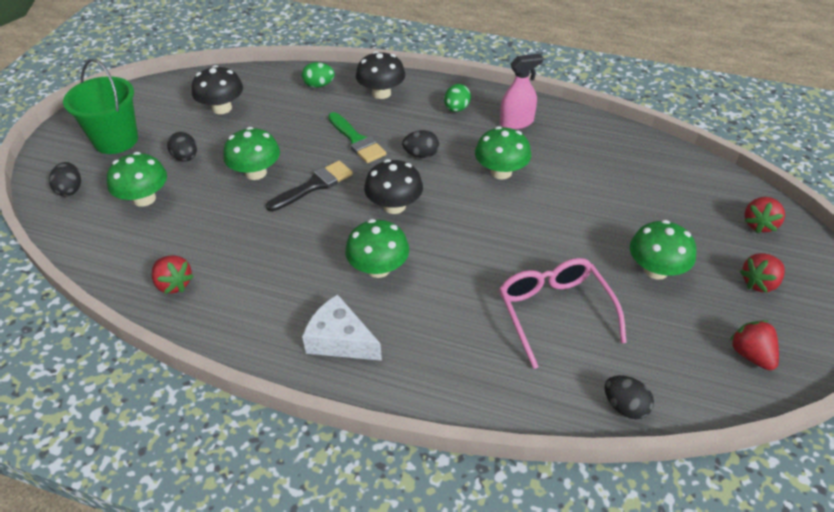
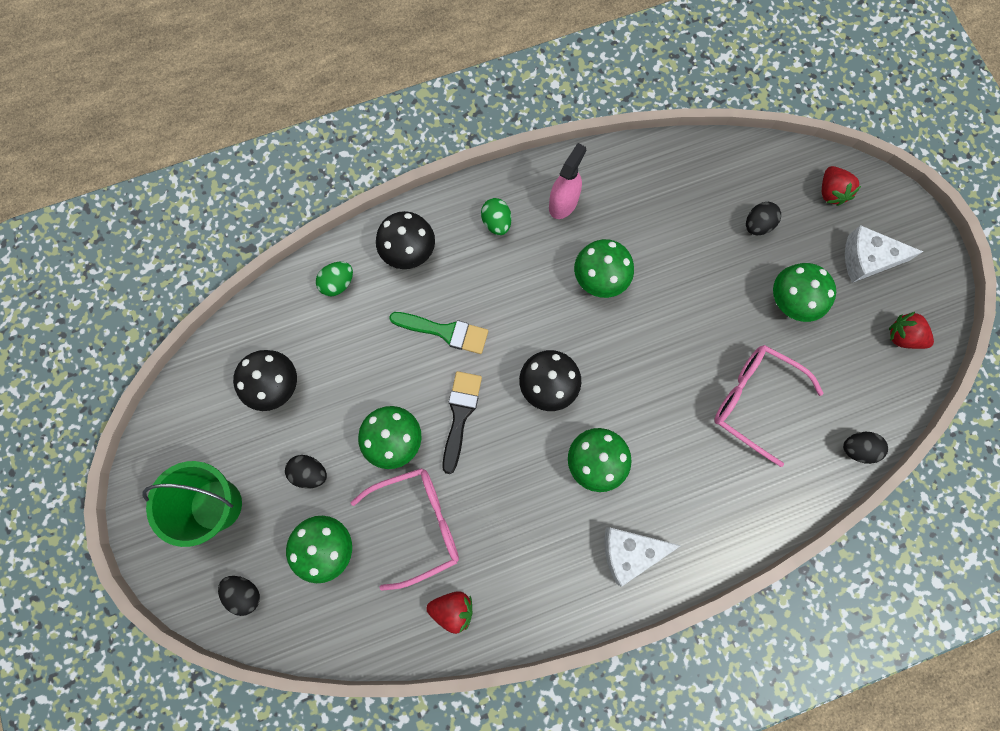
camera: 40 degrees left, 30 degrees up
(213, 223) = (418, 524): none -> pink glasses
(421, 155) = (517, 307): black egg -> black egg (757, 225)
(759, 283) = (867, 259): red strawberry -> white cheese

